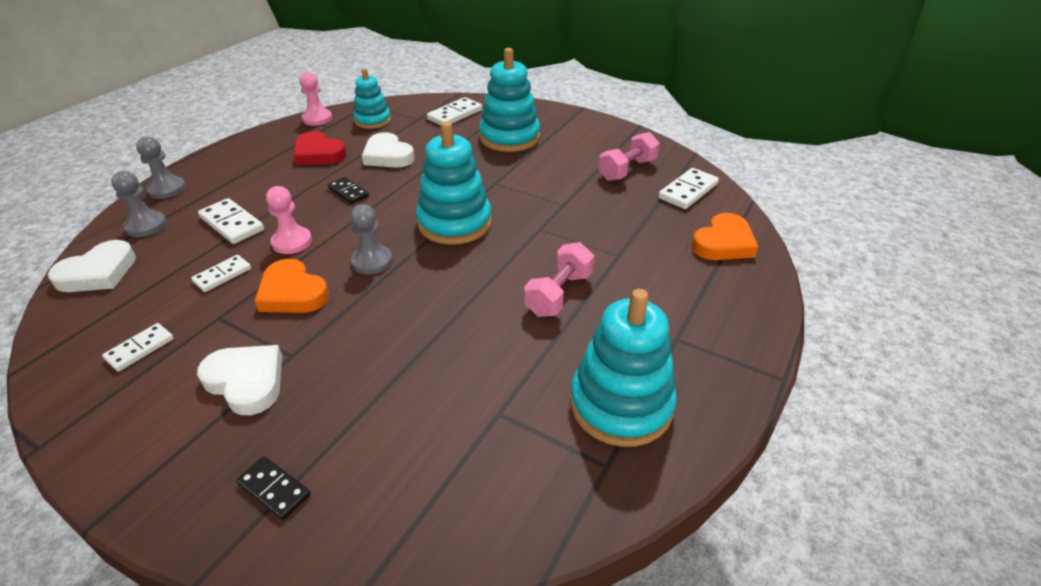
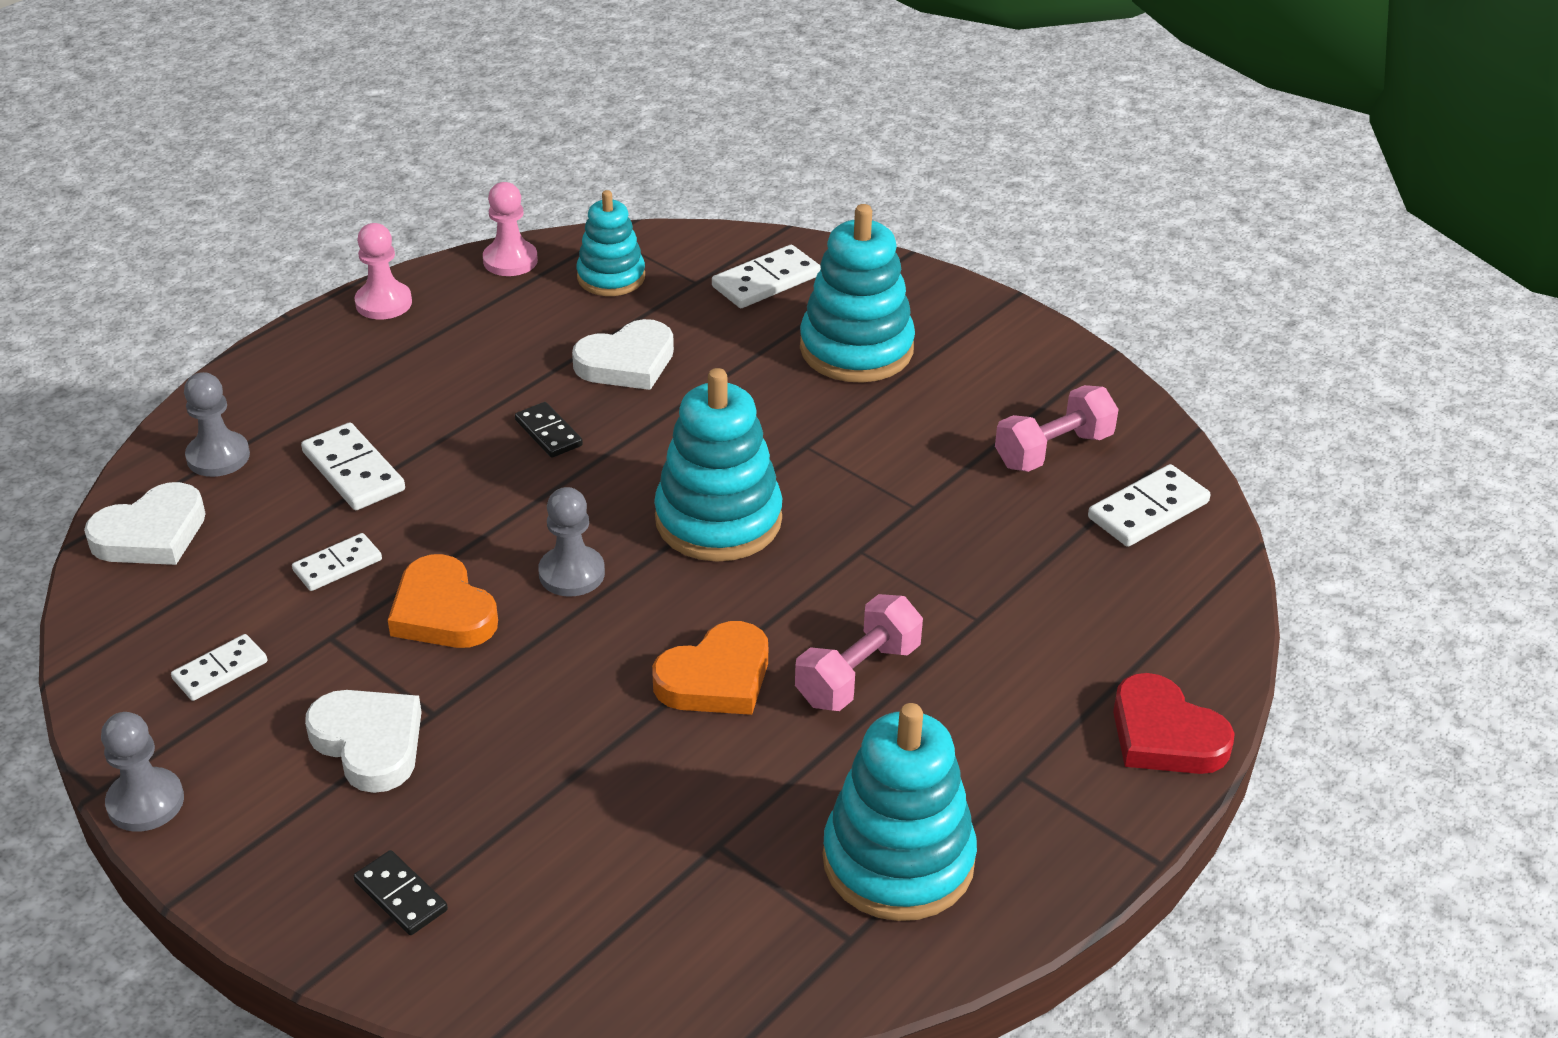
camera: 10 degrees right, 0 degrees up
(167, 189) = (248, 387): grey pawn -> grey pawn (145, 802)
(292, 242) = (448, 519): pink pawn -> pink pawn (383, 303)
(318, 153) = (505, 342): red heart -> red heart (1165, 735)
(388, 155) = (627, 362): white heart -> white heart turned 90 degrees counterclockwise
(723, 243) = (1167, 622): orange heart -> orange heart (716, 678)

